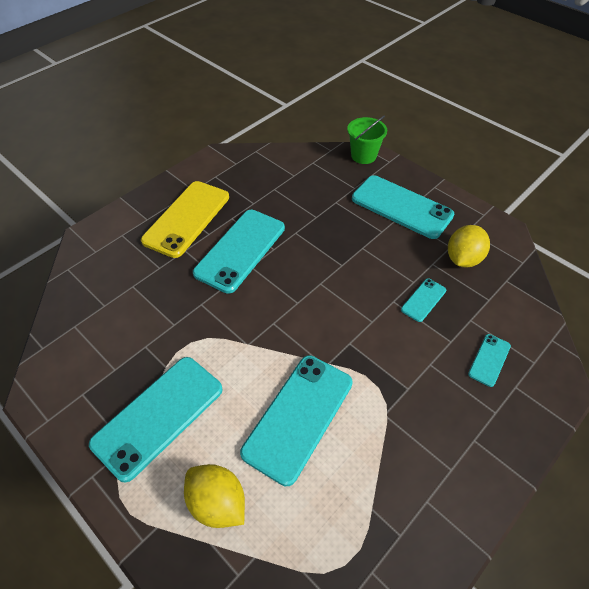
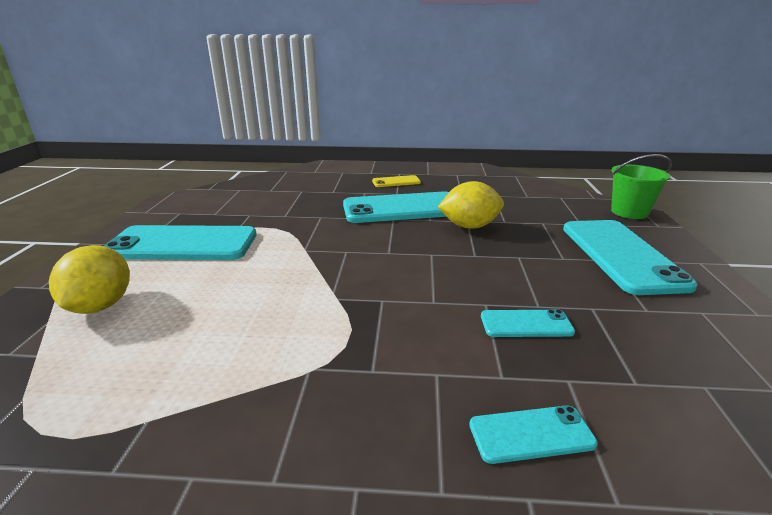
camera: 50 degrees right, 25 degrees down
(187, 218) = (396, 182): yellow phone -> yellow phone, size x0.47
(298, 417) = (245, 309): turquoise phone -> none
(463, 259) = (650, 328): yellow lemon -> yellow lemon (469, 226)

